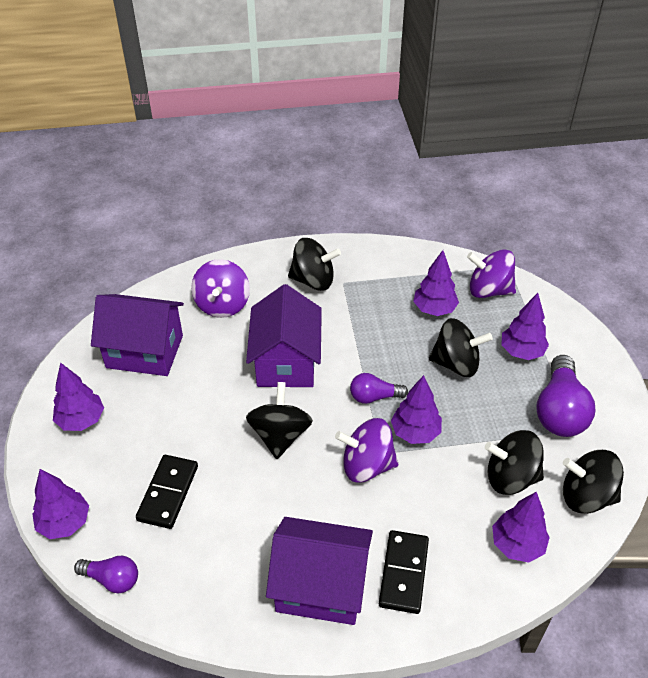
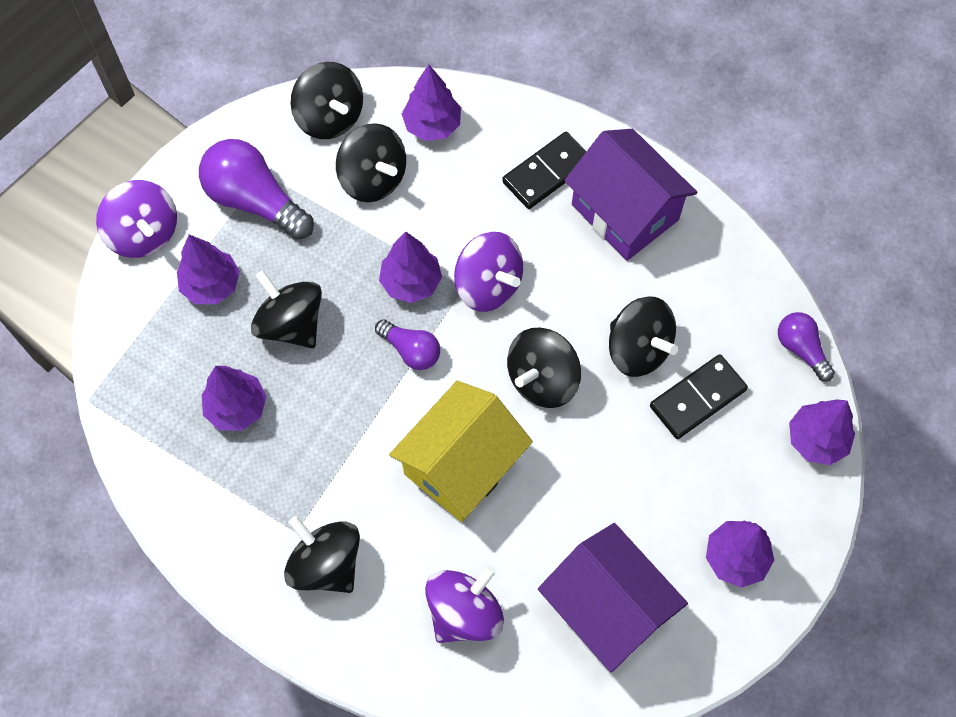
camera: 140 degrees left, 20 degrees up
(233, 496) = (638, 349): none -> black spinning top
(286, 362) = (461, 465): purple house -> yellow house
(489, 290) = (150, 385): purple spinning top -> purple spinning top (144, 233)
(559, 411) = (255, 200): purple light bulb -> purple light bulb turned 105 degrees counterclockwise

